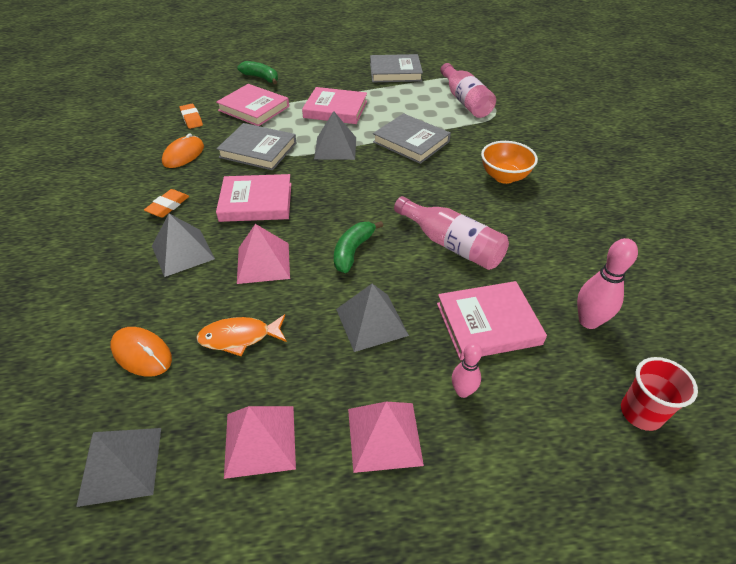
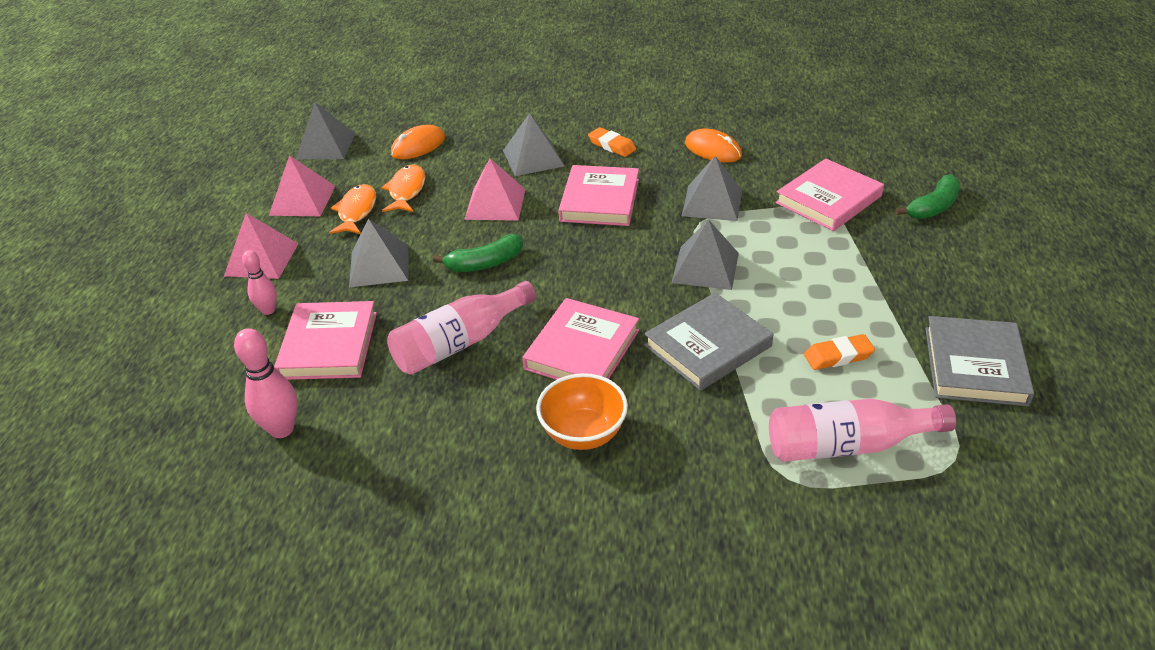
camera: 105 degrees right, 5 degrees down
(191, 119) = (802, 151): orange eraser -> orange eraser (838, 356)
(258, 150) = (712, 202): grey book -> grey pyramid
(281, 372) = (356, 211): none -> orange fish
(335, 109) = (821, 276): pink book -> pink book (582, 349)
(353, 251) = (485, 263): green banana -> green banana turned 120 degrees clockwise
(641, 413) = (161, 427): red cup -> none

